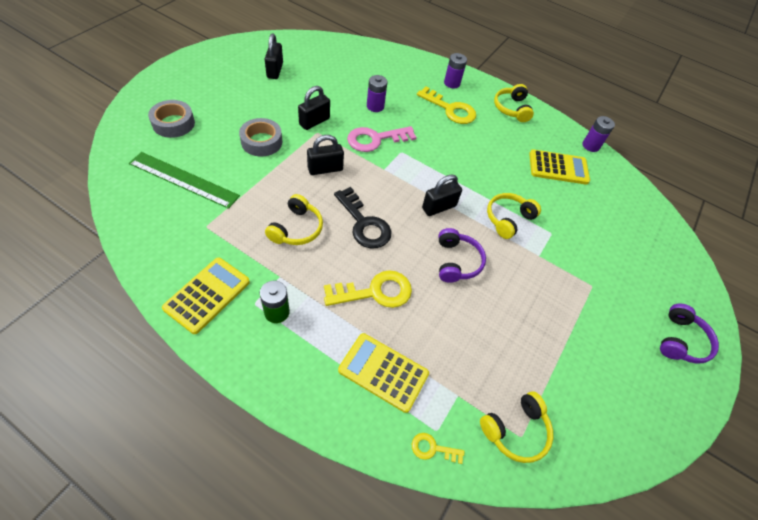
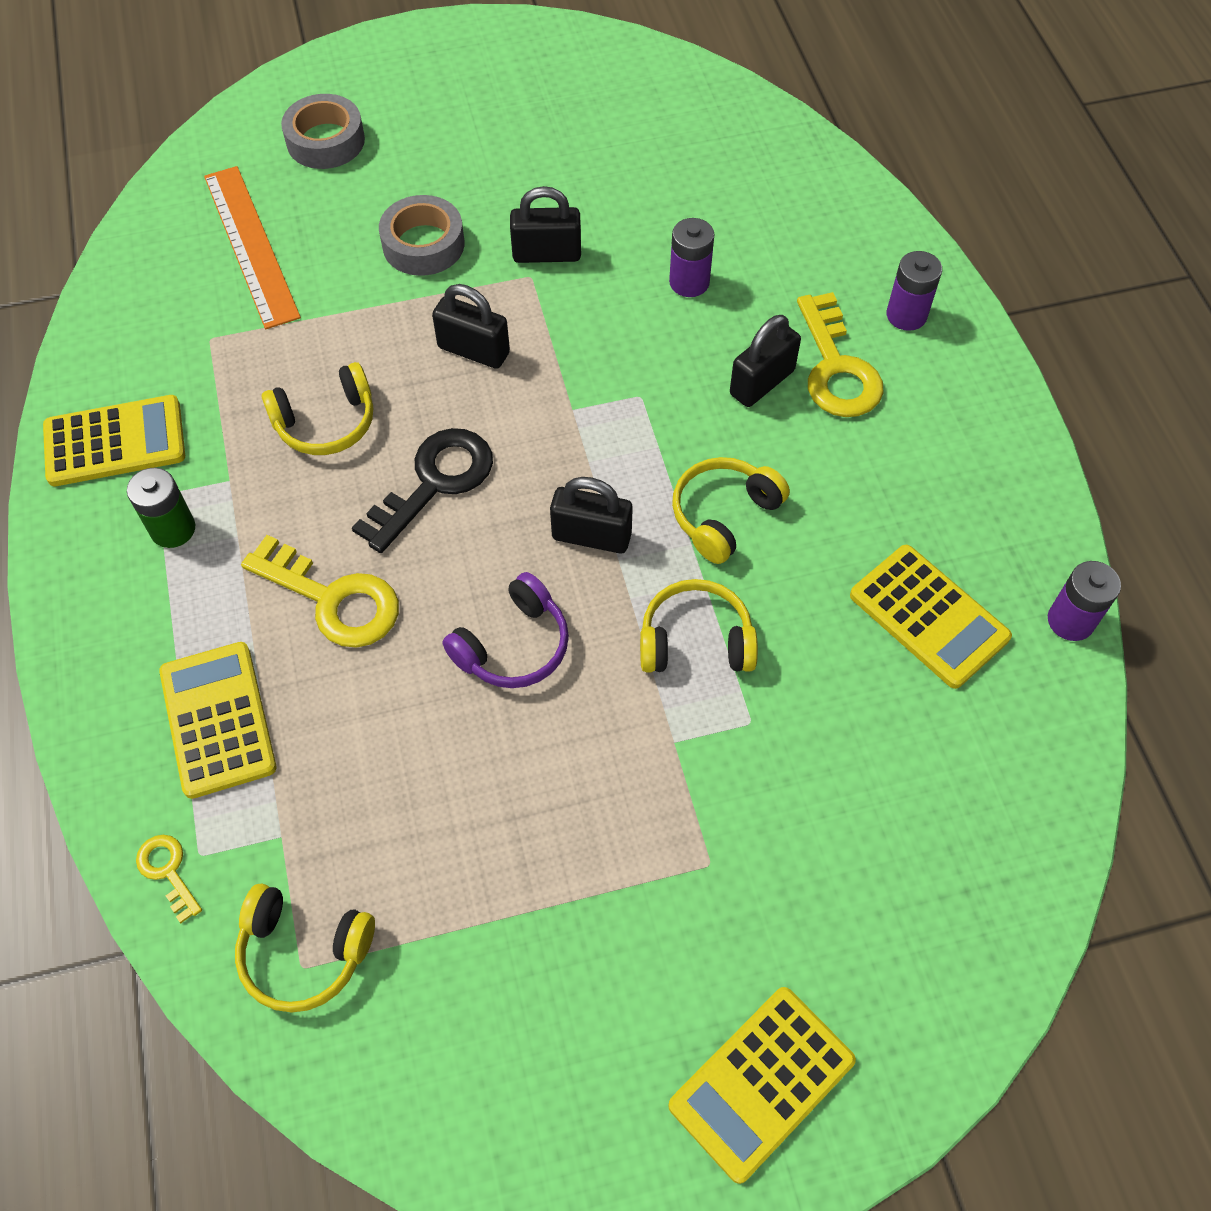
camera: 50 degrees right, 5 degrees up
(184, 179) = (251, 245): green ruler -> orange ruler
(275, 70) = (580, 120): black padlock -> black padlock (762, 383)
(364, 224) = (435, 482): black key -> black key turned 150 degrees counterclockwise
(375, 139) = (618, 346): pink key -> none
(511, 109) = (978, 439): yellow headphones -> yellow headphones (724, 515)
(680, 340) = (762, 1083): purple headphones -> yellow calculator

